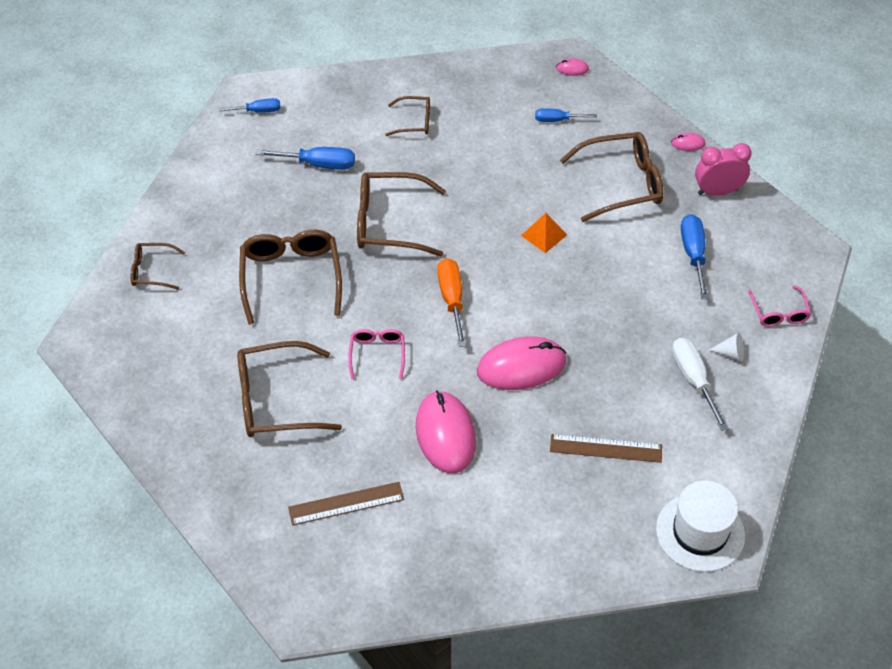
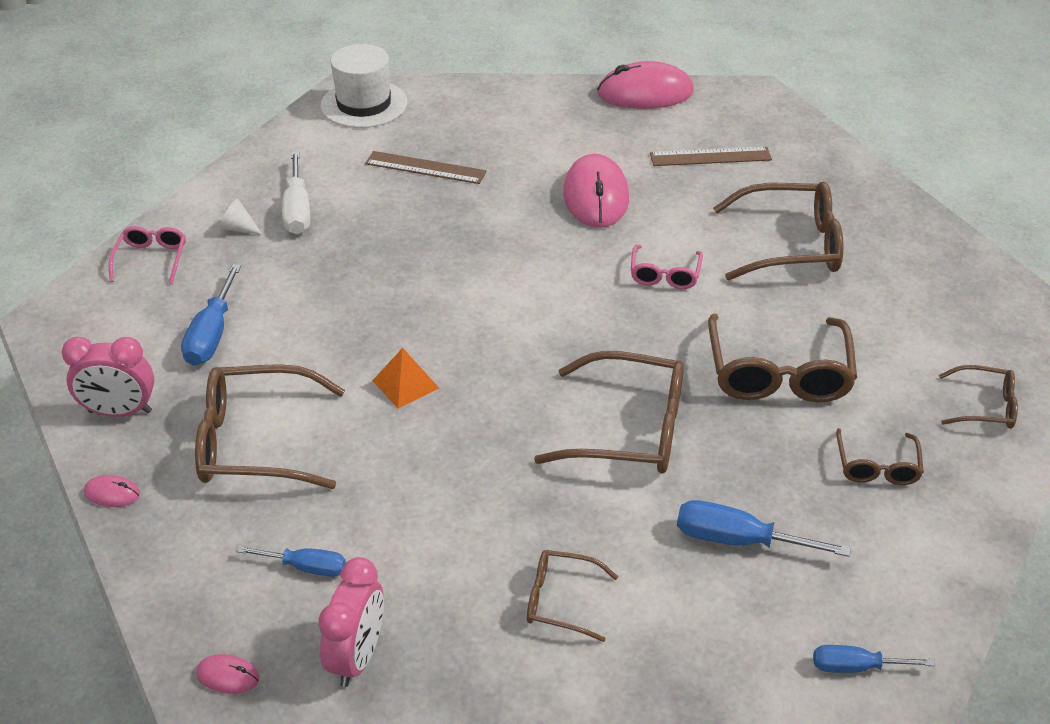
camera: 170 degrees left, 10 degrees down
(231, 219) = (877, 466): none -> brown glasses
(452, 299) = (558, 321): orange screwdriver -> none
(512, 84) = (357, 657): none -> pink clock
(521, 366) = (491, 244): pink mouse -> pink mouse (645, 93)

